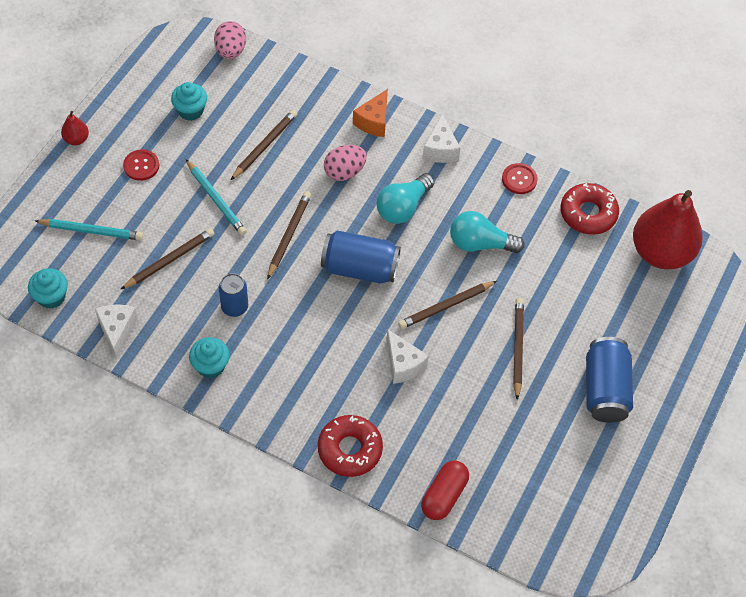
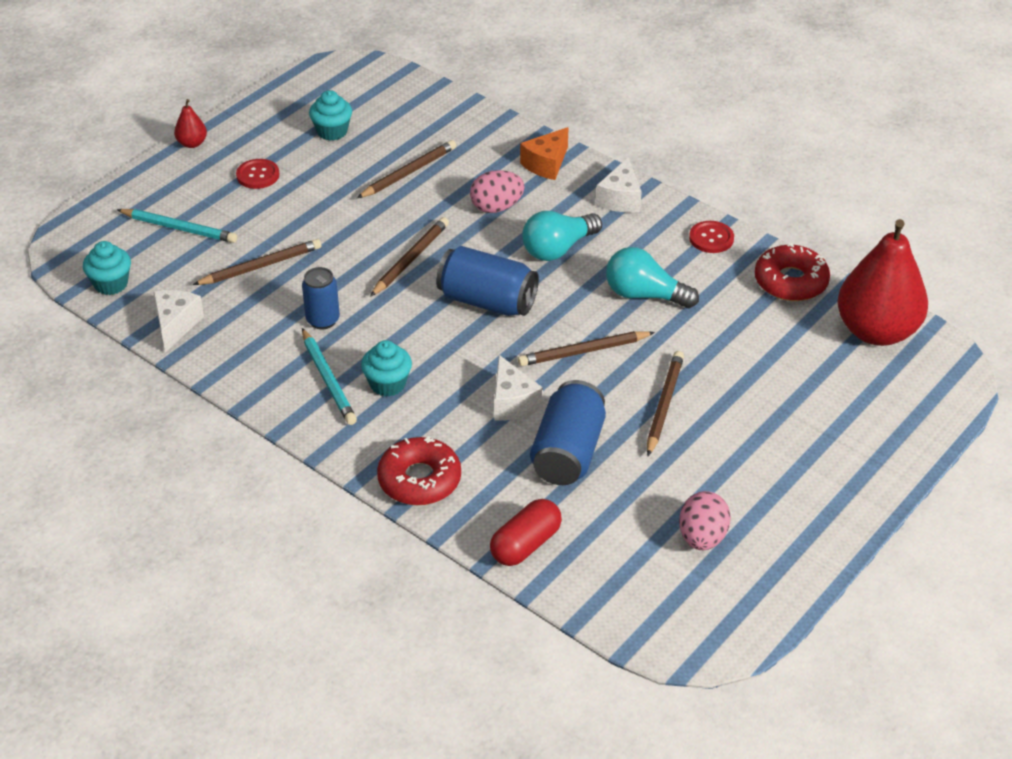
camera: 15 degrees right, 15 degrees down
(210, 366) = (275, 373): turquoise cupcake -> turquoise cupcake (387, 384)
(216, 200) = (334, 216): turquoise pencil -> turquoise pencil (328, 380)
(230, 51) = (396, 83): pink egg -> pink egg (702, 538)
(604, 389) = (767, 463): blue can -> blue can (567, 452)

